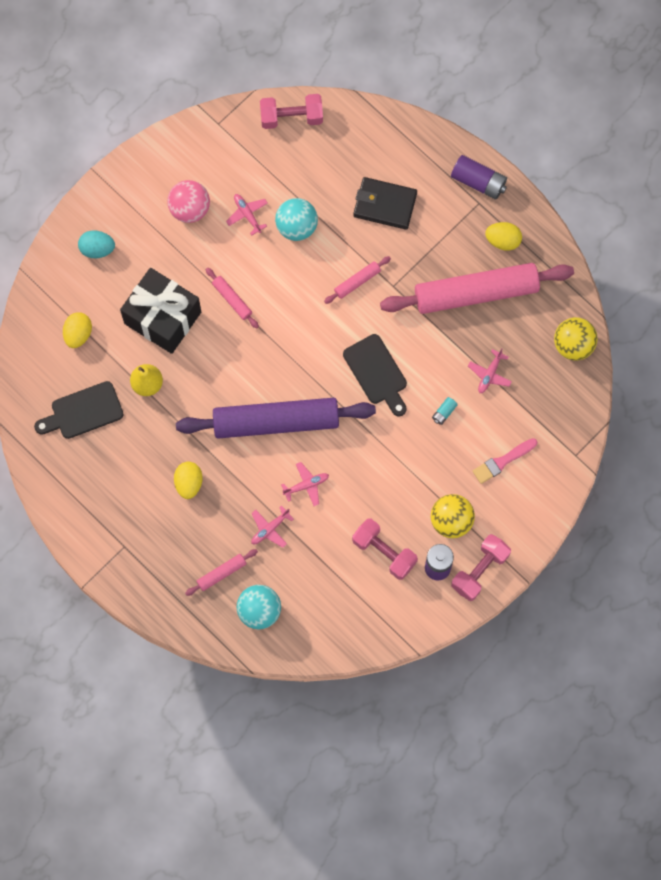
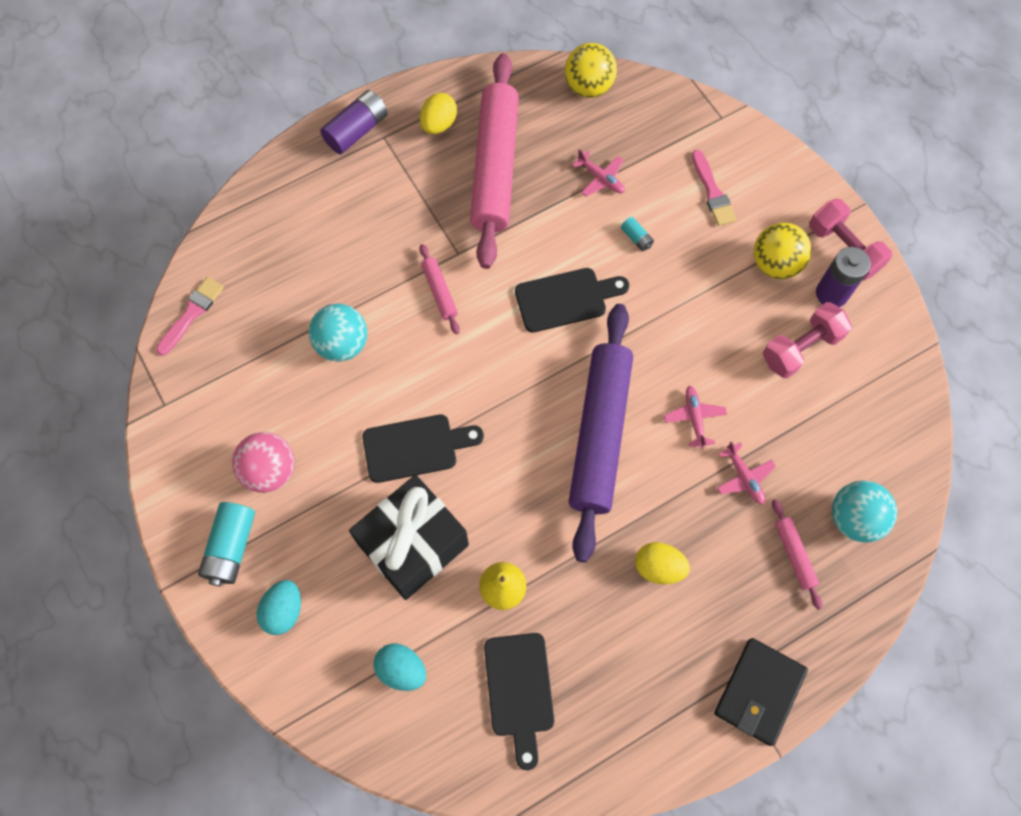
camera: 75 degrees left, 5 degrees down
(78, 334) = (401, 669): yellow egg -> turquoise egg
(130, 202) = (231, 547): none -> turquoise battery
(232, 299) = (416, 447): pink rolling pin -> black cutting board
(247, 214) = (304, 399): pink plane -> none
(291, 117) = (192, 313): pink dumbbell -> pink brush
(385, 205) = (349, 236): black wallet -> black wallet (759, 692)

